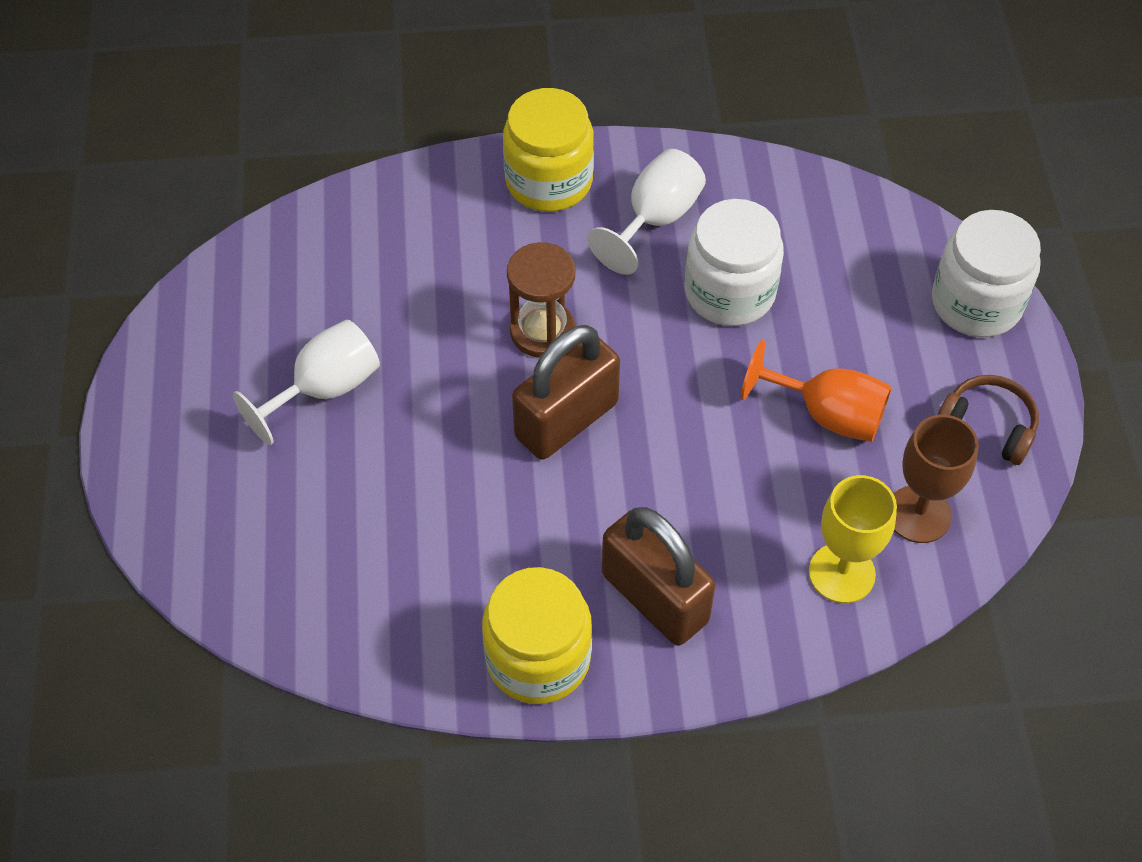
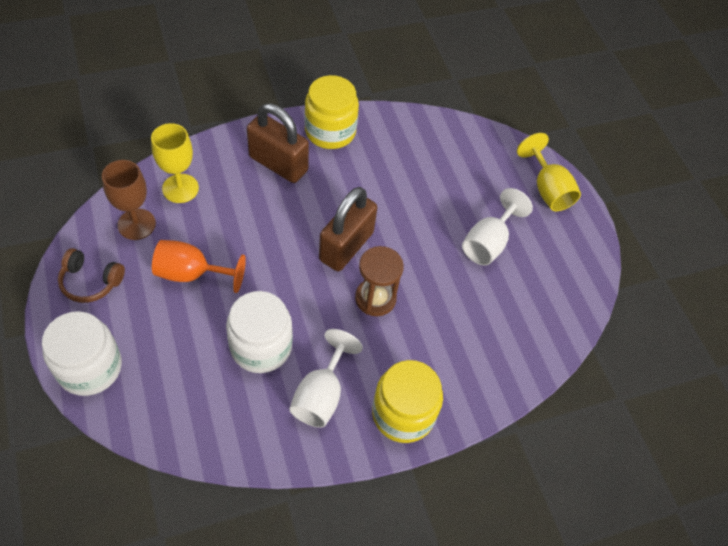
camera: 160 degrees right, 0 degrees up
(169, 468) = (547, 190): none -> yellow goblet

